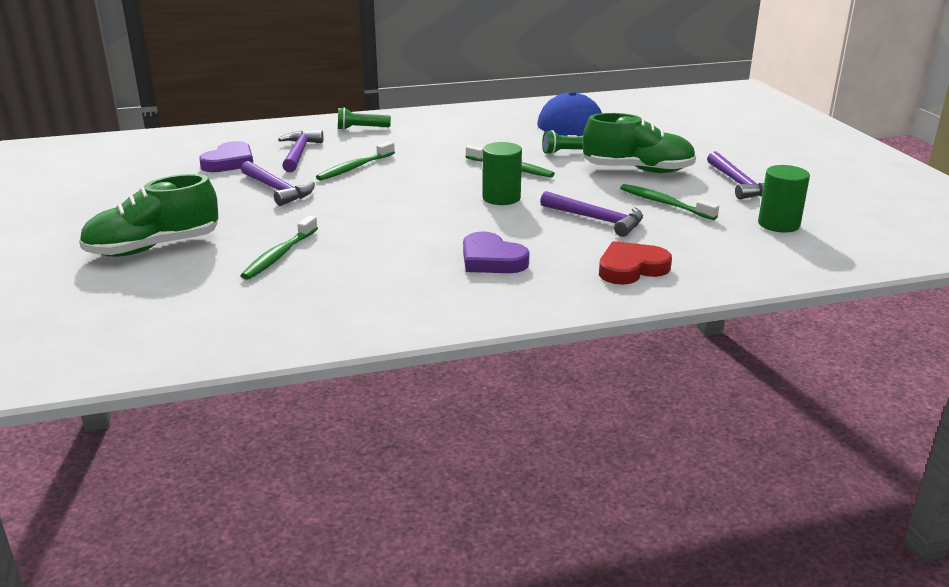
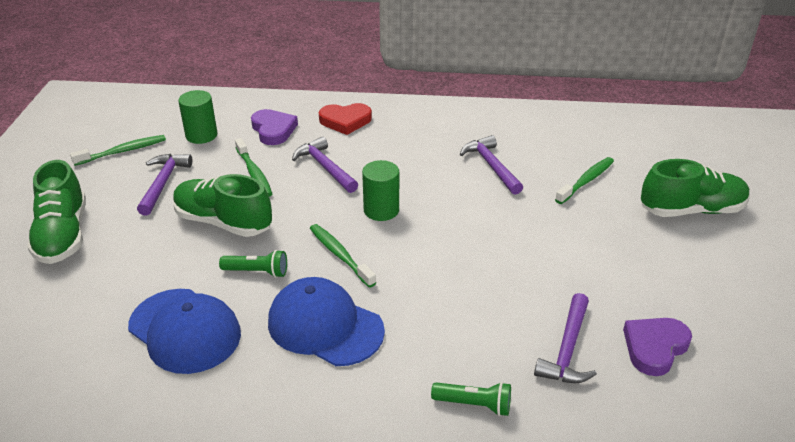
camera: 160 degrees left, 10 degrees up
(277, 189) = (592, 272): purple hammer -> purple hammer (491, 166)
(355, 167) = (504, 297): green toothbrush -> green toothbrush (122, 151)
(486, 139) = (325, 326): none -> blue cap
(491, 260) = (432, 146): purple heart -> purple heart (273, 130)
(753, 146) = (63, 235): none -> green shoe

